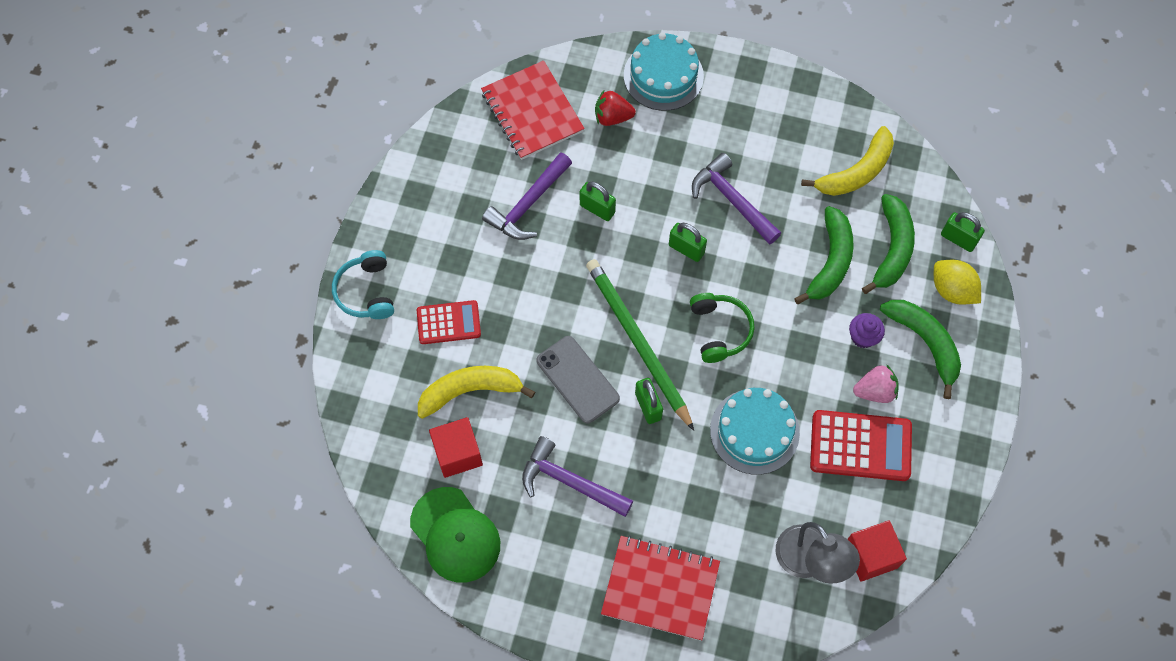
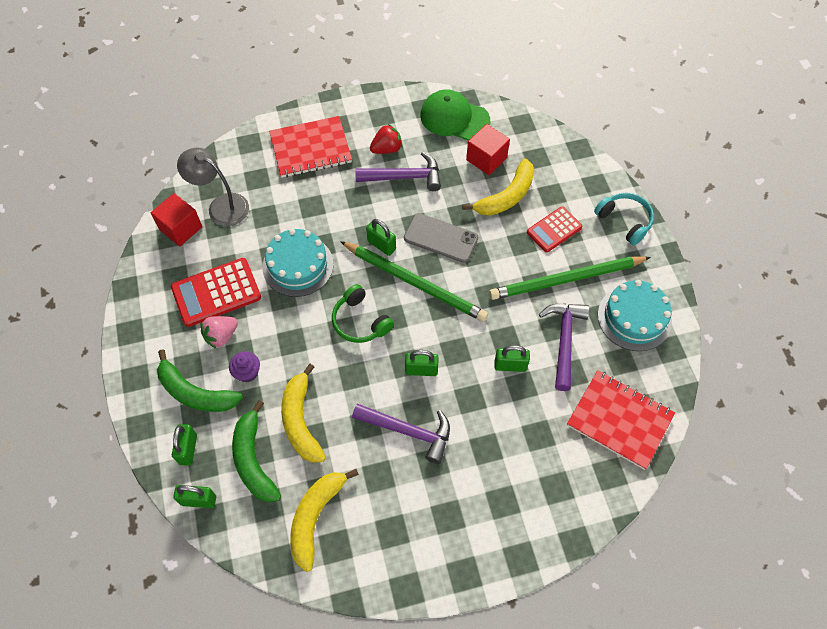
camera: 150 degrees right, 5 degrees down
(478, 262) = (566, 279): none -> green pencil
(612, 117) = (552, 452): red strawberry -> red strawberry (387, 149)
(663, 76) = (537, 519): turquoise cake -> turquoise cake (634, 317)
(830, 261) = (301, 421): green banana -> yellow banana
(952, 290) = (188, 449): yellow lemon -> green padlock

